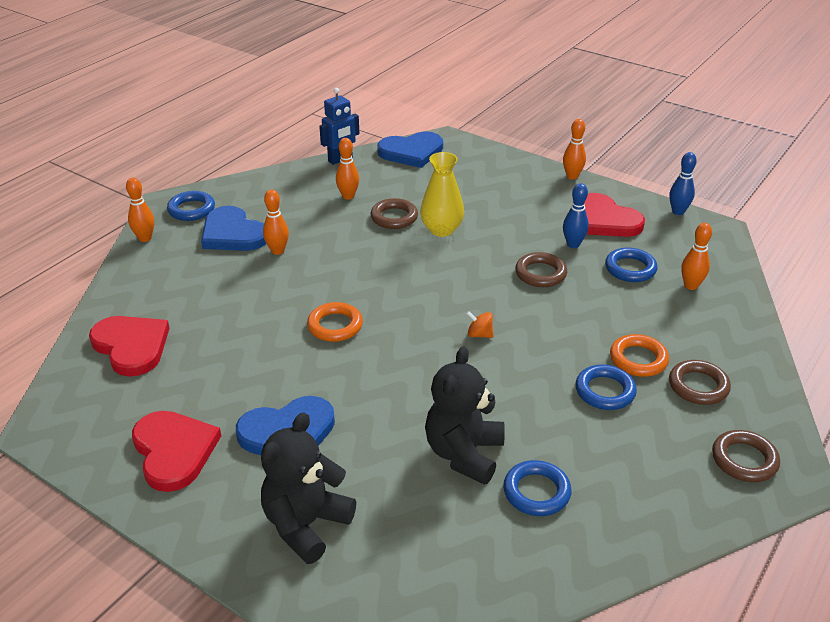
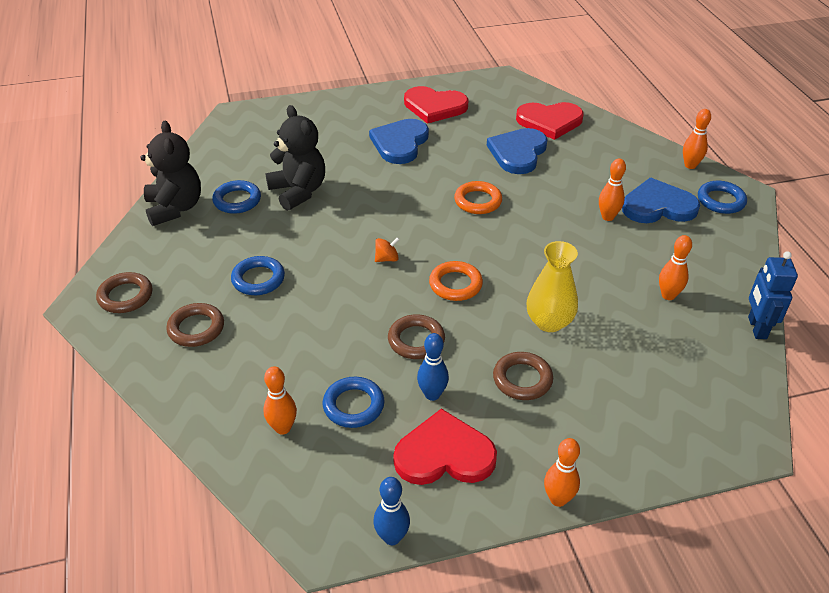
camera: 130 degrees right, 5 degrees up
(306, 524) = (329, 123): black teddy bear -> black teddy bear (175, 208)
(394, 217) = (600, 304): brown ring -> brown ring (522, 379)
(411, 152) = (735, 392): blue heart -> blue heart (518, 153)
(638, 359) = (259, 319): orange ring -> orange ring (455, 284)

